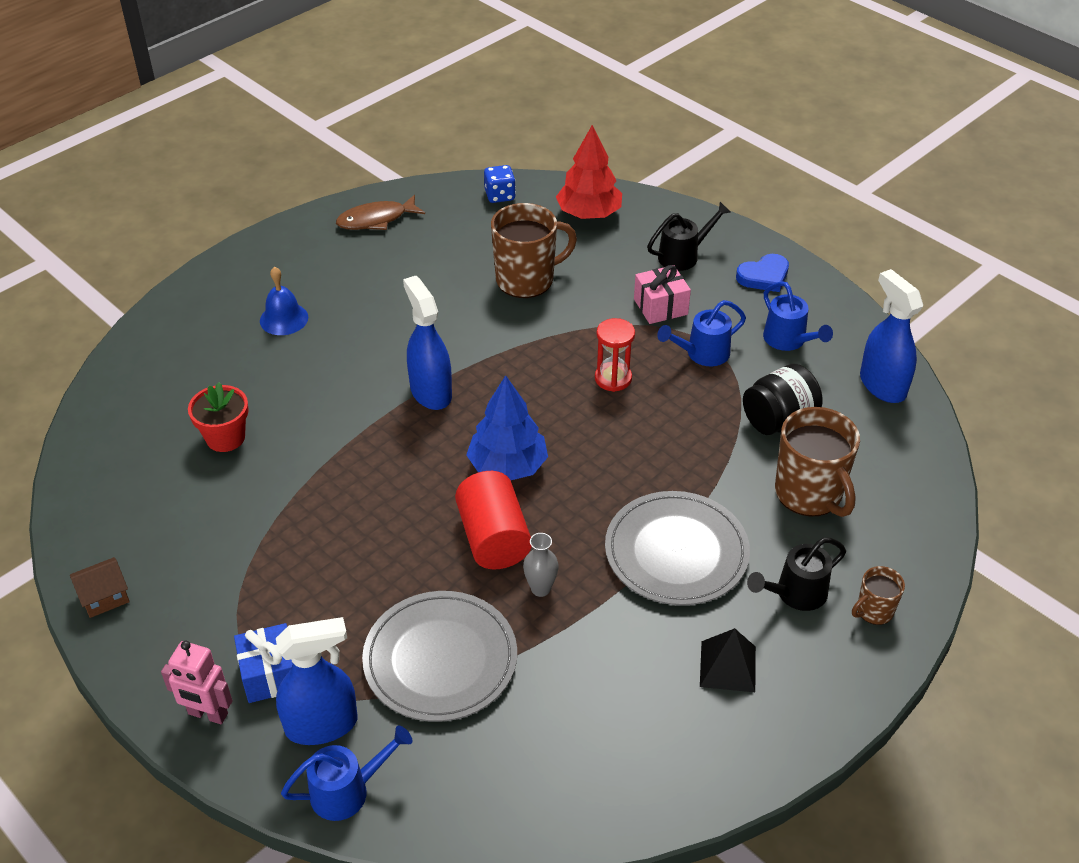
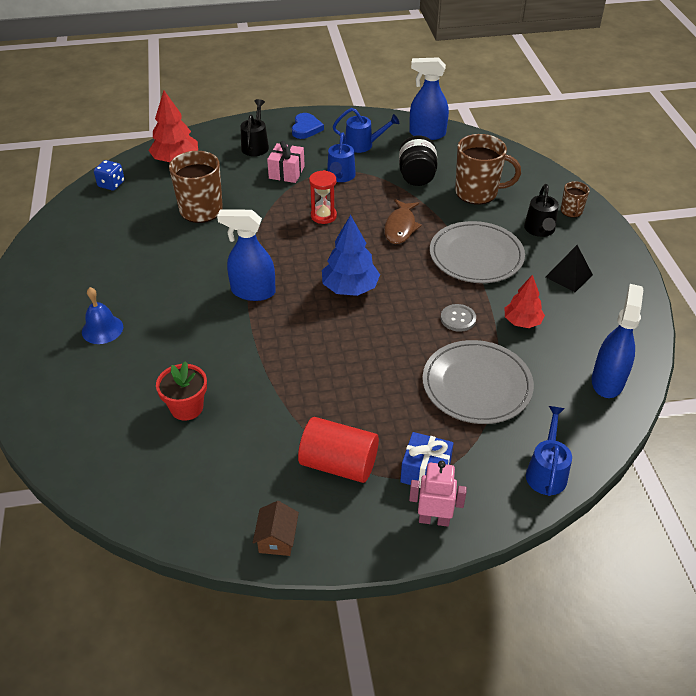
camera: 55 degrees left, 0 degrees up
(207, 714) = (434, 519): pink robot -> pink robot turned 135 degrees counterclockwise
(322, 725) = (486, 462): blue spray bottle -> blue spray bottle (607, 381)
(376, 220) = (60, 244): brown fish -> brown fish (400, 227)
(493, 538) = (402, 320): red cylinder -> red cylinder (338, 464)
(540, 589) = (458, 319): grey vase -> grey button
(590, 655) = (522, 322): none -> red tree

